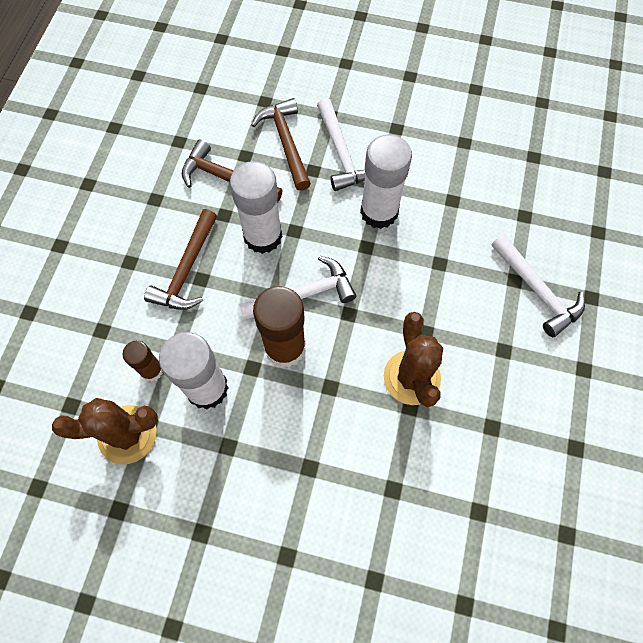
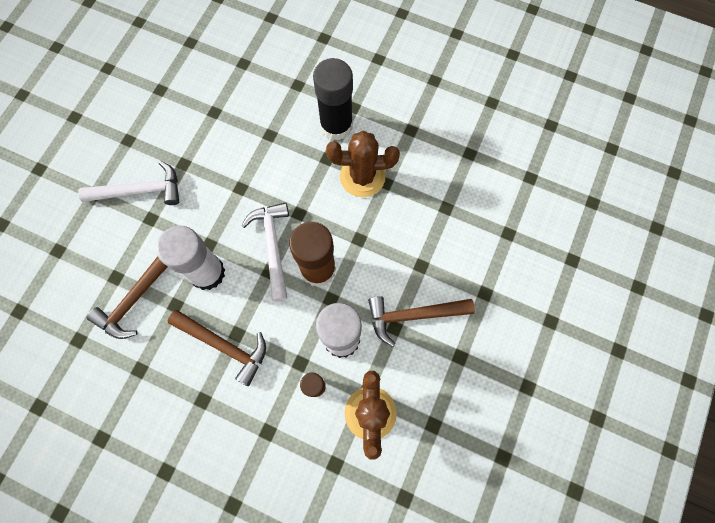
camera: 80 degrees left, 5 degrees up
(286, 143) = (113, 238): brown hammer -> brown hammer (413, 315)
(379, 212) = (209, 171): white glue stick -> none
(472, 335) = (336, 126): none -> black glue stick
(537, 290) = (310, 72): white hammer -> none

